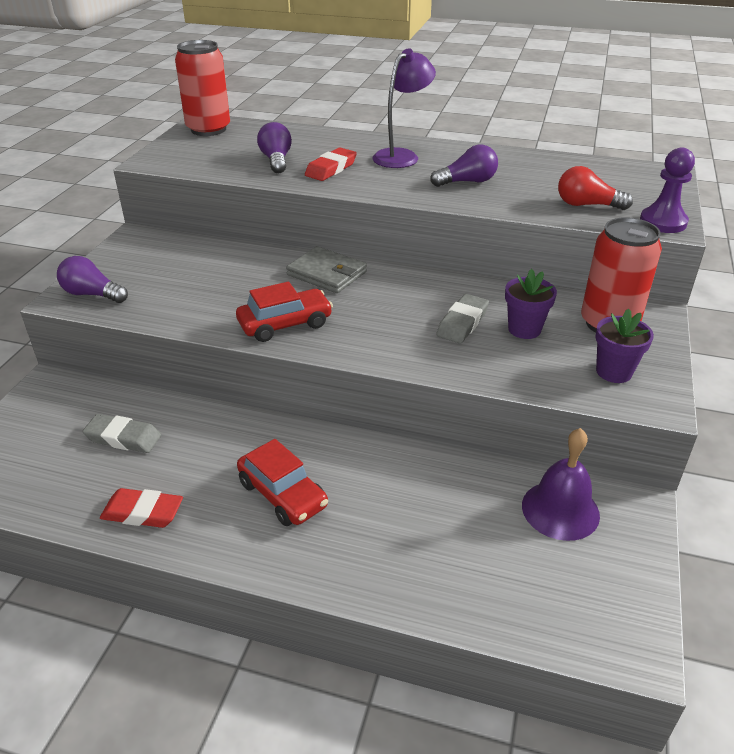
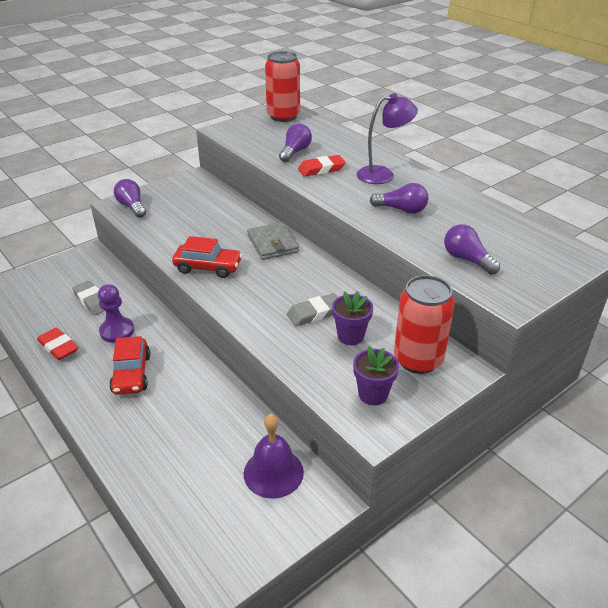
camera: 35 degrees right, 0 degrees up
(587, 205) = (467, 259): red light bulb -> purple light bulb
(663, 222) = (509, 296): purple pawn -> purple pawn (117, 331)

